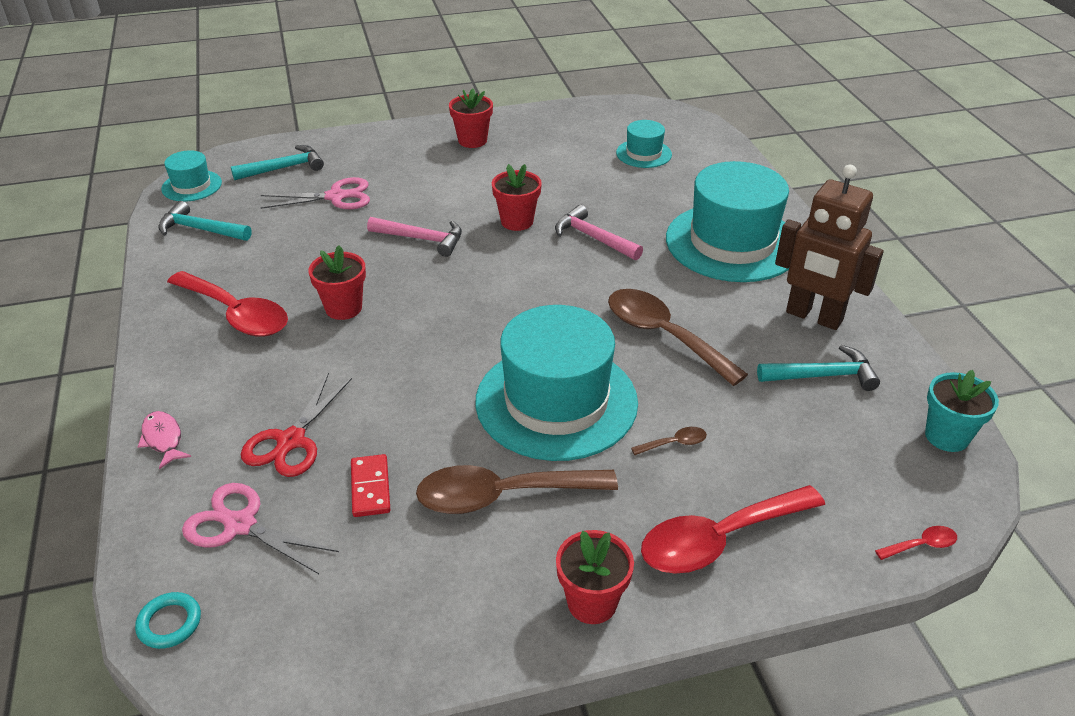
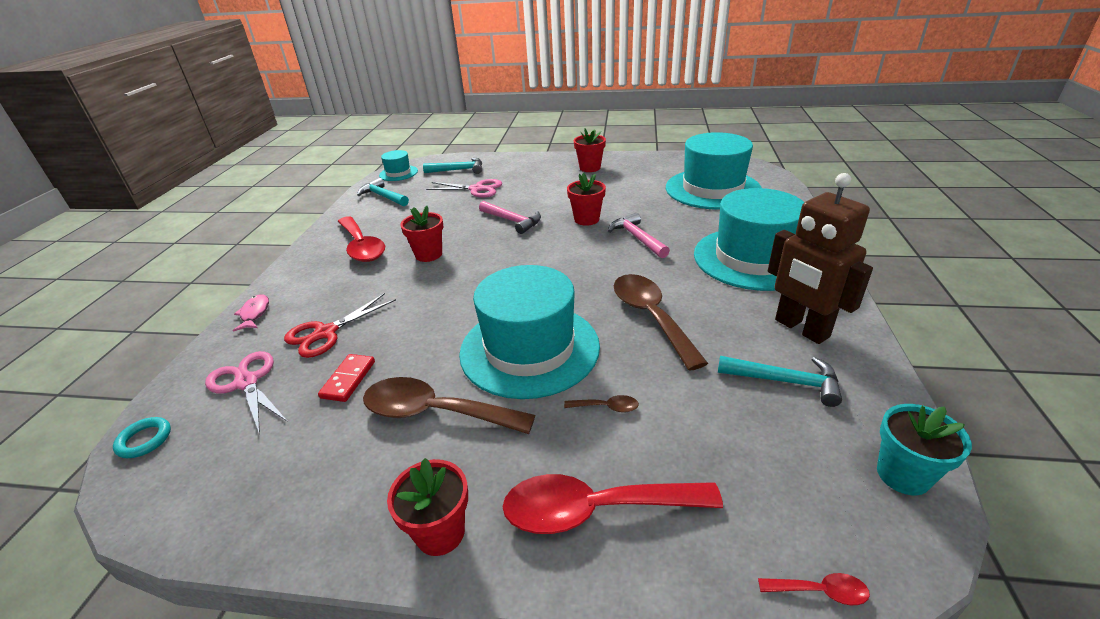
camera: 25 degrees right, 5 degrees down
(644, 154) = (712, 189): turquoise hat -> turquoise hat, size x2.11

